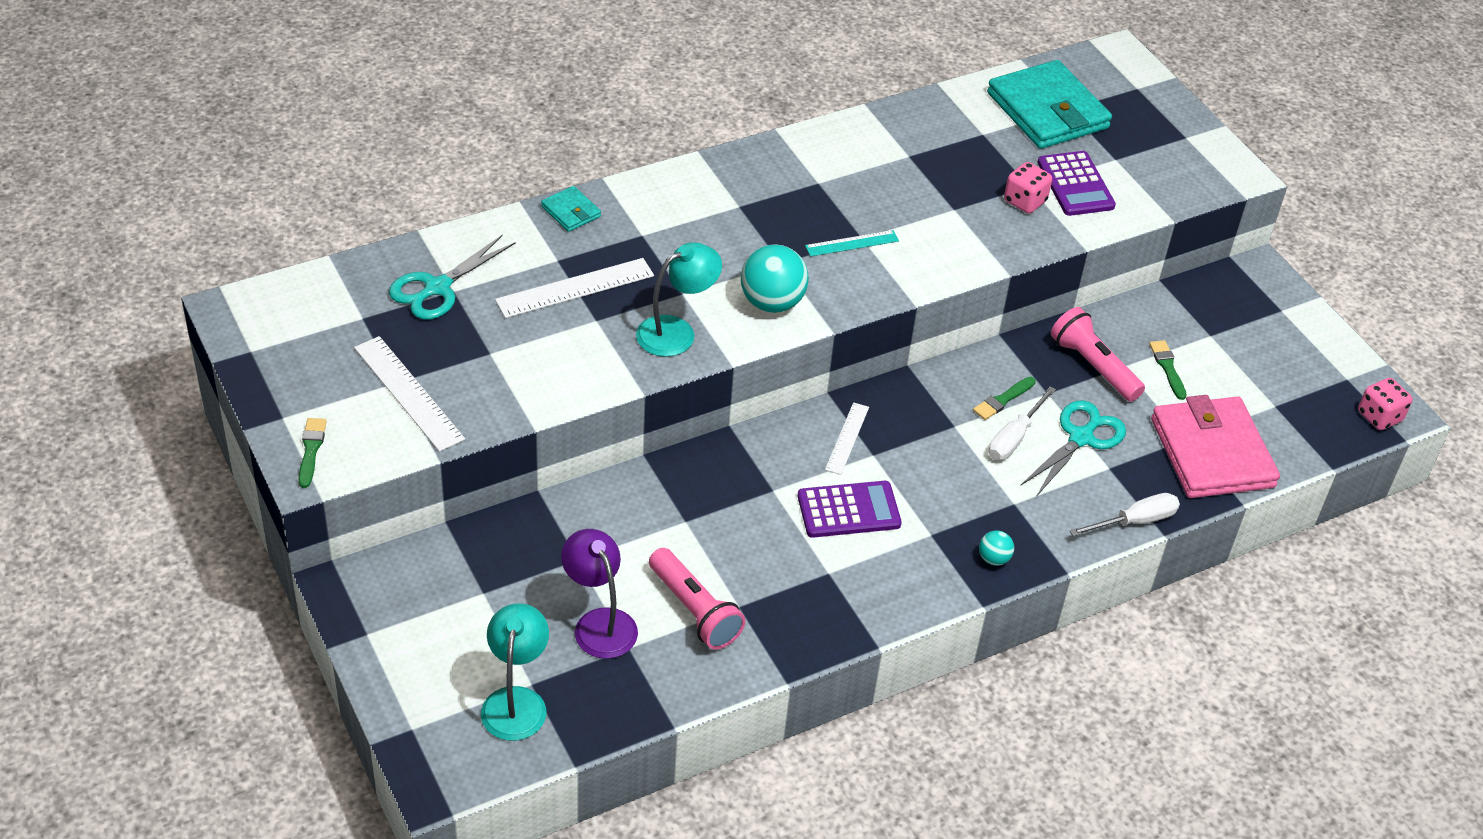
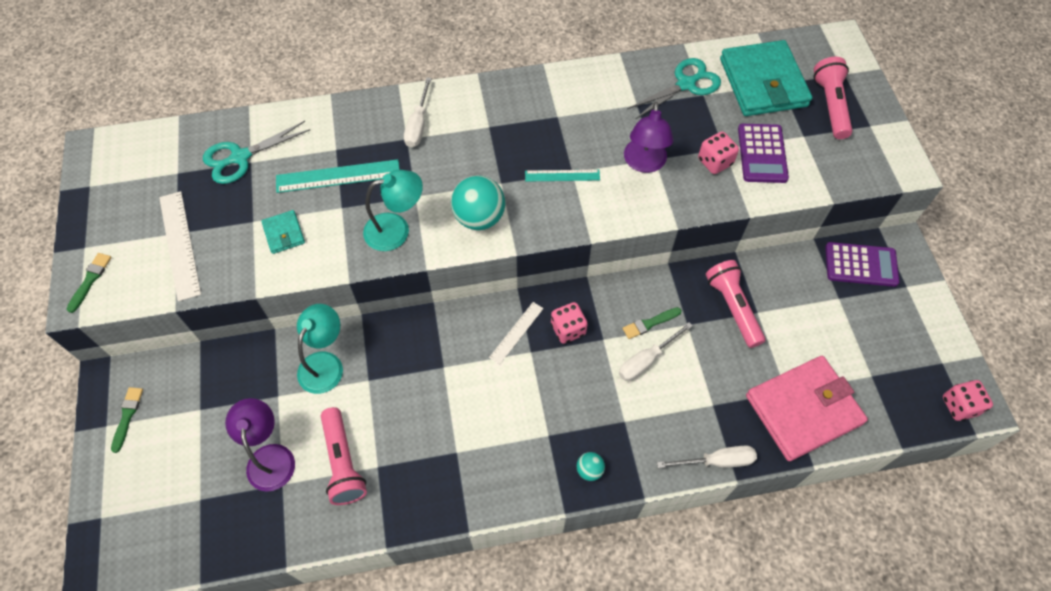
camera: 20 degrees right, 15 degrees up
(516, 701) = (182, 512): turquoise lamp -> turquoise lamp (325, 363)
(571, 212) = (363, 109): turquoise wallet -> turquoise wallet (284, 233)
(575, 288) = (338, 176): white ruler -> turquoise ruler
(650, 217) = (418, 125): none -> white screwdriver
(848, 510) = (493, 398): purple calculator -> purple calculator (861, 265)
(908, 423) = (568, 329): none -> pink dice
(943, 216) = (644, 163): none -> purple lamp
(1081, 438) = (699, 372): turquoise scissors -> turquoise scissors (686, 84)
(1134, 123) = (830, 105): none -> pink flashlight
(1167, 368) = (793, 321): green brush -> green brush (127, 416)
(1212, 453) = (803, 410): pink wallet -> pink wallet turned 60 degrees clockwise

